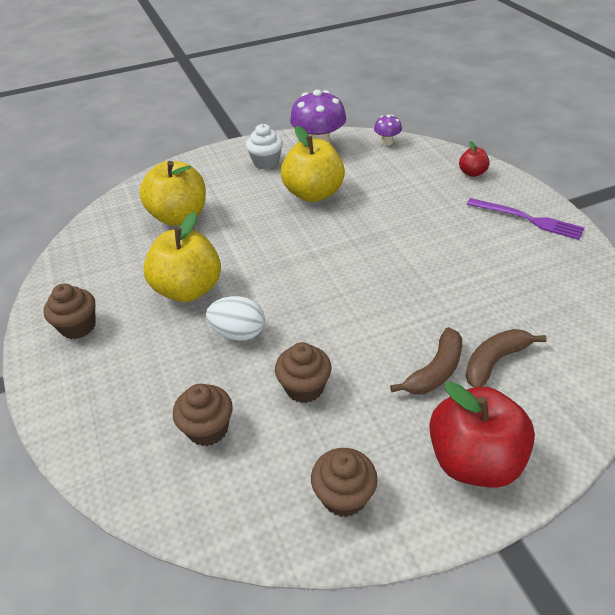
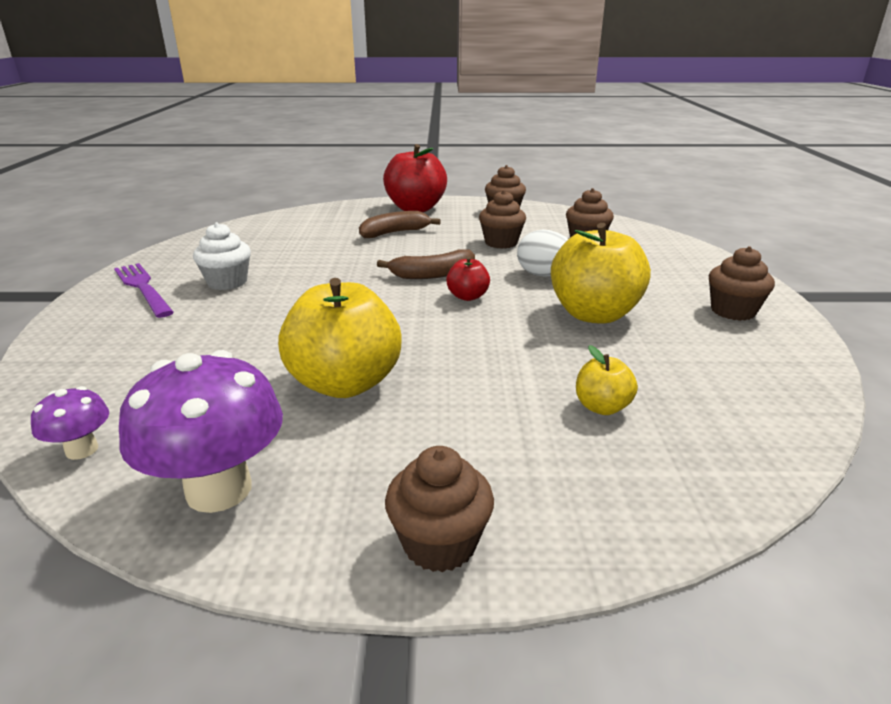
camera: 160 degrees left, 15 degrees down
(179, 217) = (602, 407): yellow apple -> yellow apple, size x0.48
(231, 154) = (439, 543): none -> brown cupcake
(266, 162) = (373, 482): white cupcake -> white cupcake (227, 282)
(472, 173) = (81, 349): red apple -> red apple (467, 296)
(495, 361) = (346, 229): brown banana -> brown banana (432, 274)

